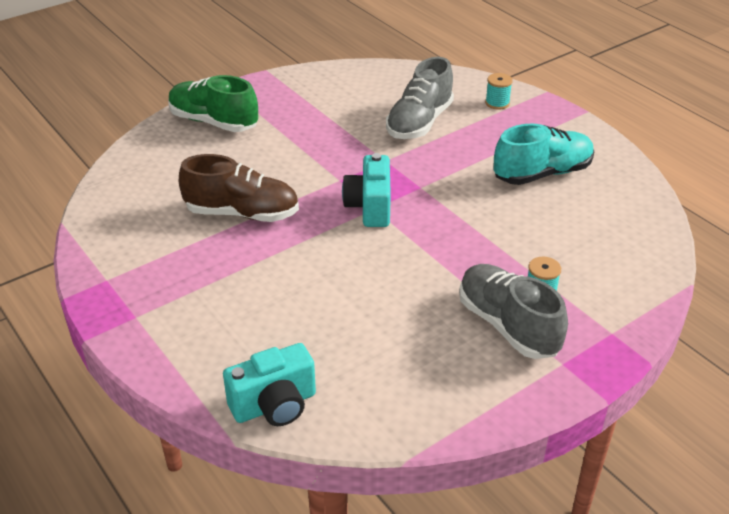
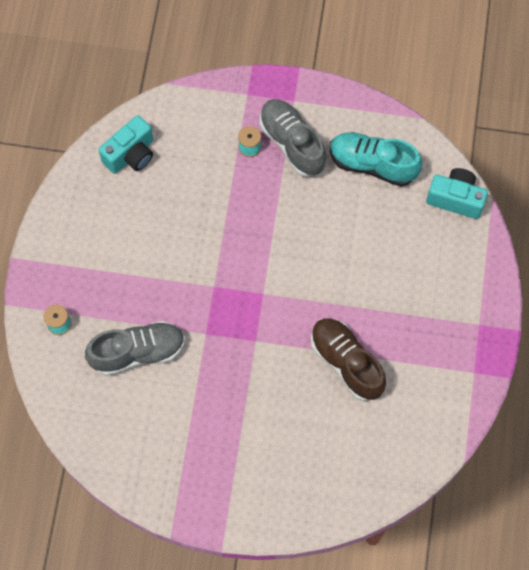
camera: 135 degrees left, 30 degrees up
(213, 122) = (276, 491): green shoe -> none
(370, 207) = (264, 296): turquoise camera -> turquoise camera (131, 154)
(508, 325) = (292, 143): grey shoe -> grey shoe turned 135 degrees clockwise
(542, 173) = (126, 229): turquoise shoe -> turquoise shoe (372, 164)

